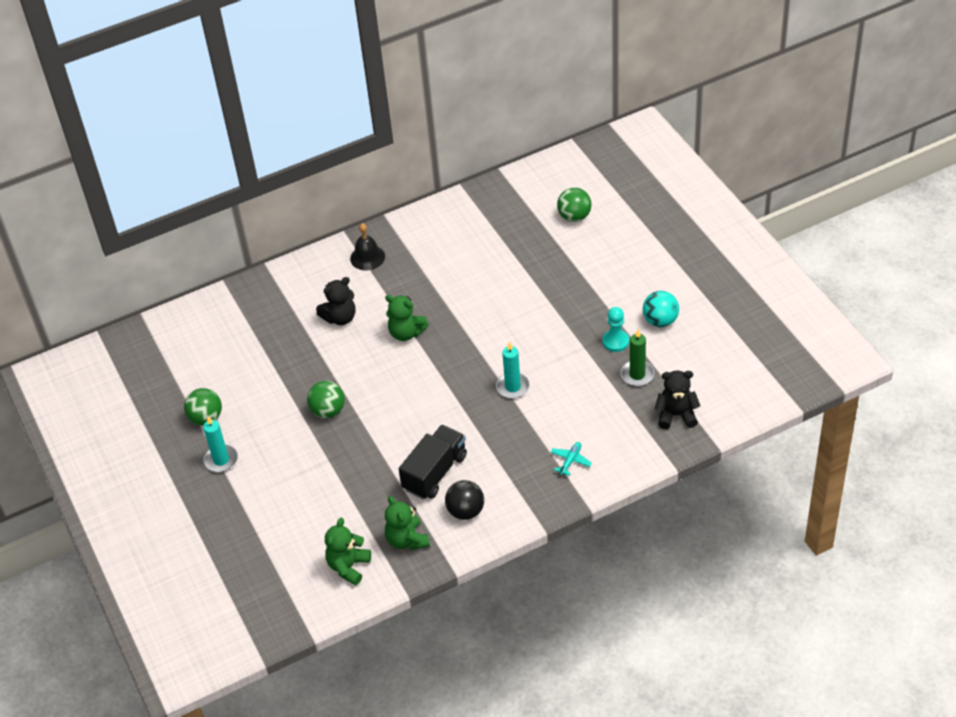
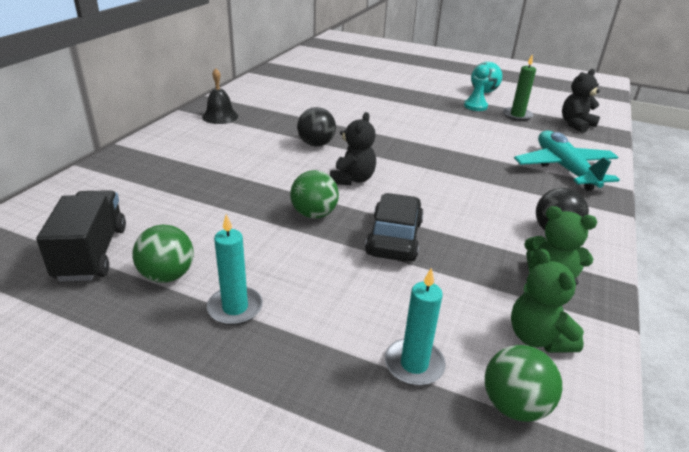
camera: 45 degrees left, 15 degrees down
(340, 318) = (240, 153): black teddy bear -> black teddy bear (352, 179)
(355, 458) = (394, 238): none -> black car
(406, 333) = (316, 144): green teddy bear -> black ball
(435, 472) = (483, 217): black truck -> black truck (92, 253)
(512, 387) = (450, 146): turquoise candle -> turquoise candle (414, 364)
(570, 461) = (564, 169): turquoise plane -> turquoise plane, size x2.42
(574, 216) = (353, 68): green ball -> green ball (514, 405)

